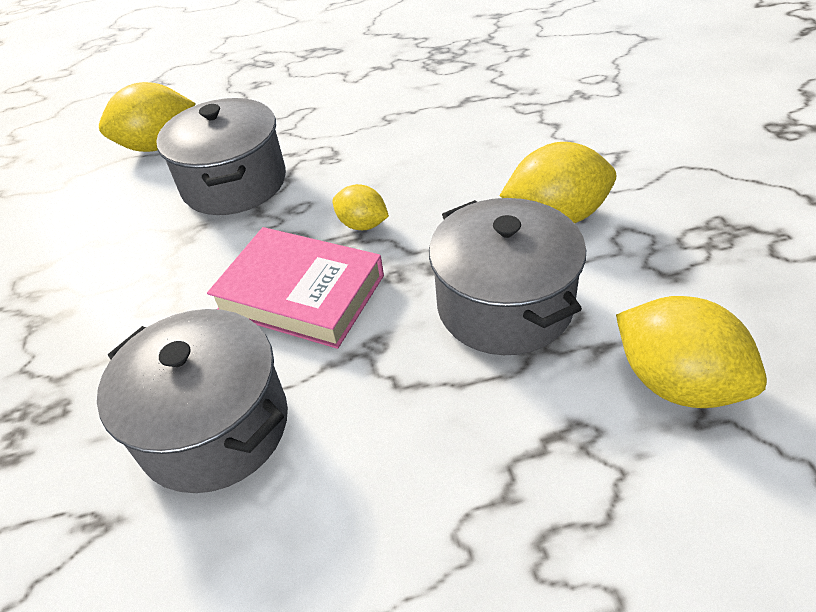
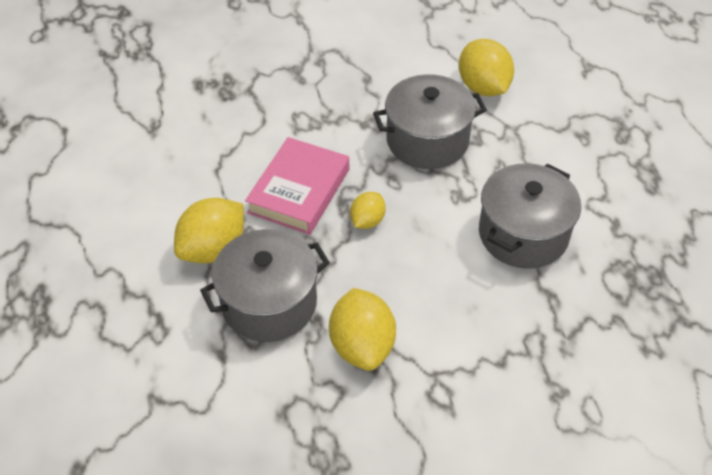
camera: 85 degrees right, 5 degrees up
(214, 427) = (200, 162): grey pot -> grey pot (523, 234)
(677, 382) = (183, 391): yellow lemon -> yellow lemon (213, 249)

